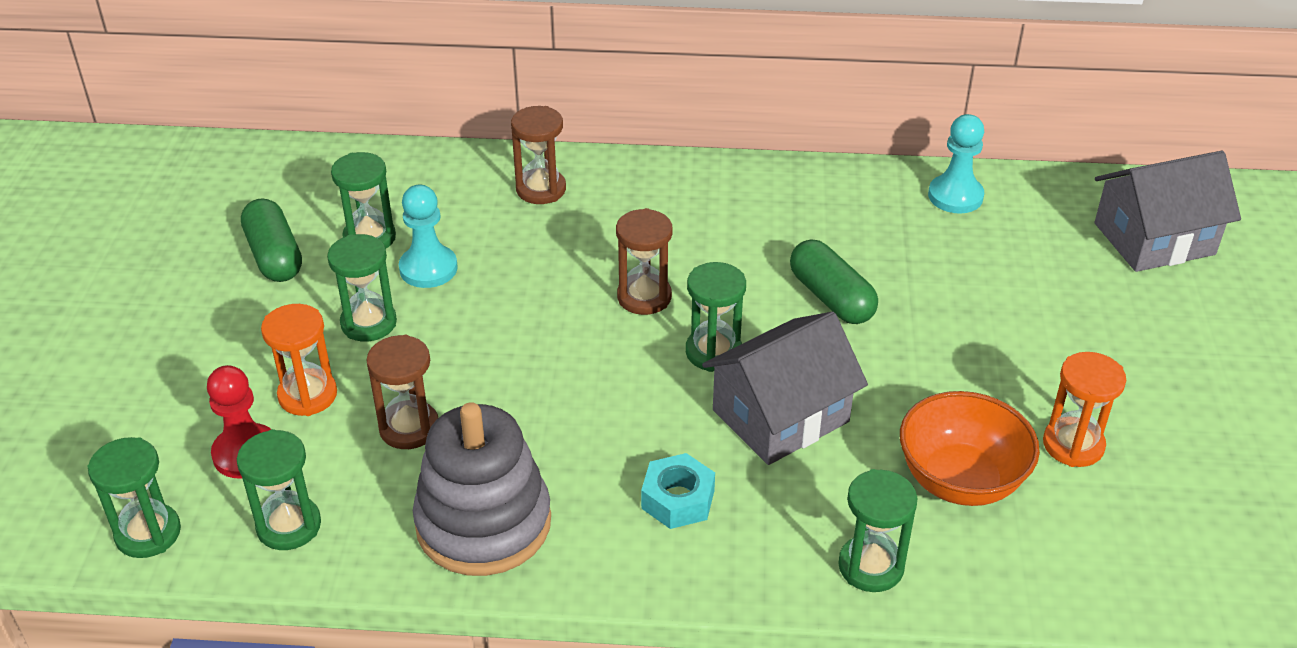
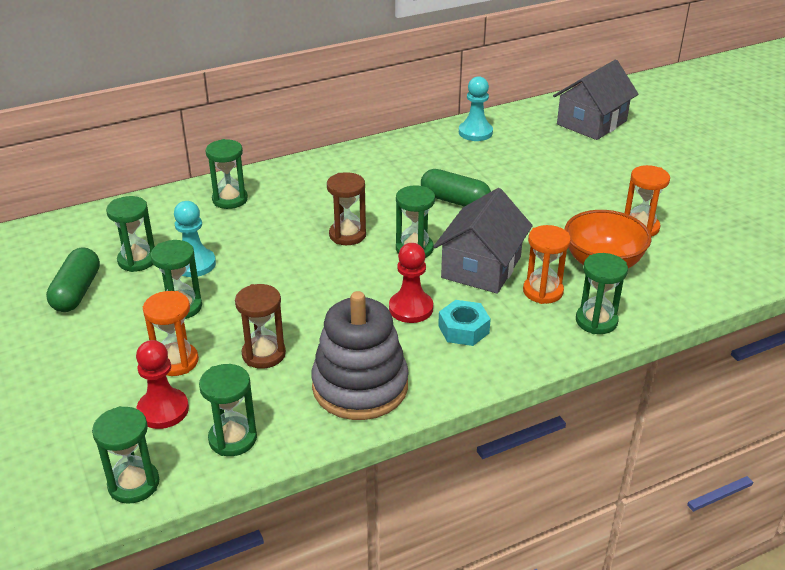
camera: 30 degrees left, 5 degrees down
(274, 256) = (77, 292): green capsule -> green capsule turned 60 degrees clockwise
(541, 189) = (230, 199): brown hourglass -> green hourglass
(635, 439) = (411, 308): none -> red pawn
(834, 488) = (543, 291): none -> orange hourglass

